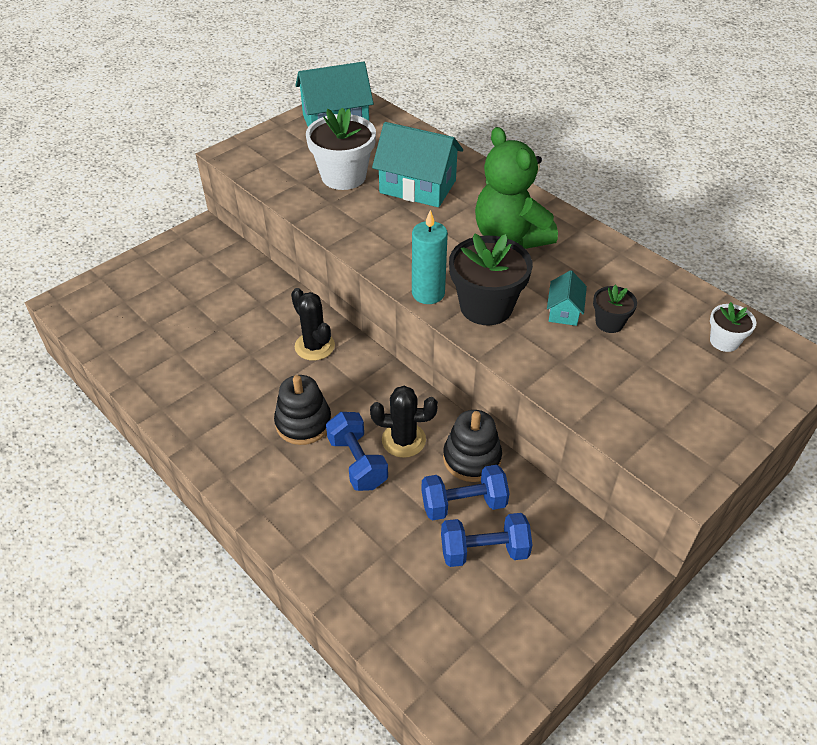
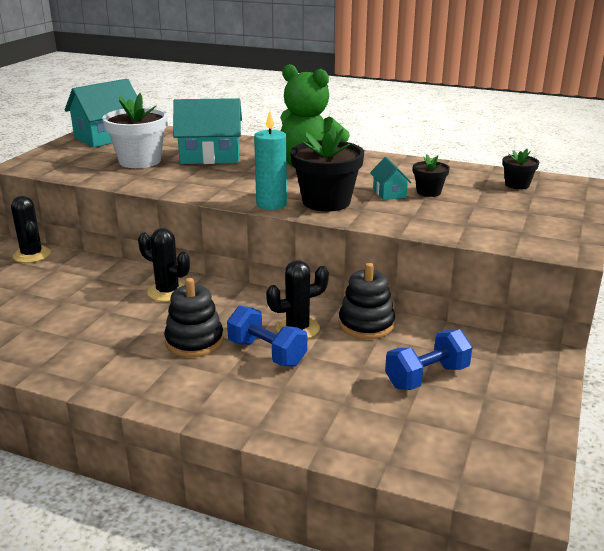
camera: 25 degrees left, 20 degrees down
(223, 253) = (32, 255): none -> black cactus
(463, 504) = (383, 353): blue dumbbell -> none
(724, 341) = (517, 185): white flower pot -> black flower pot

